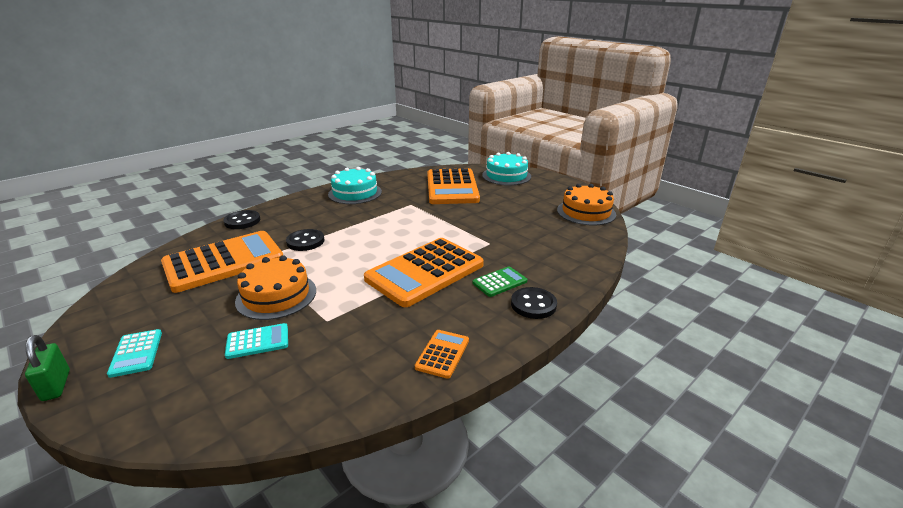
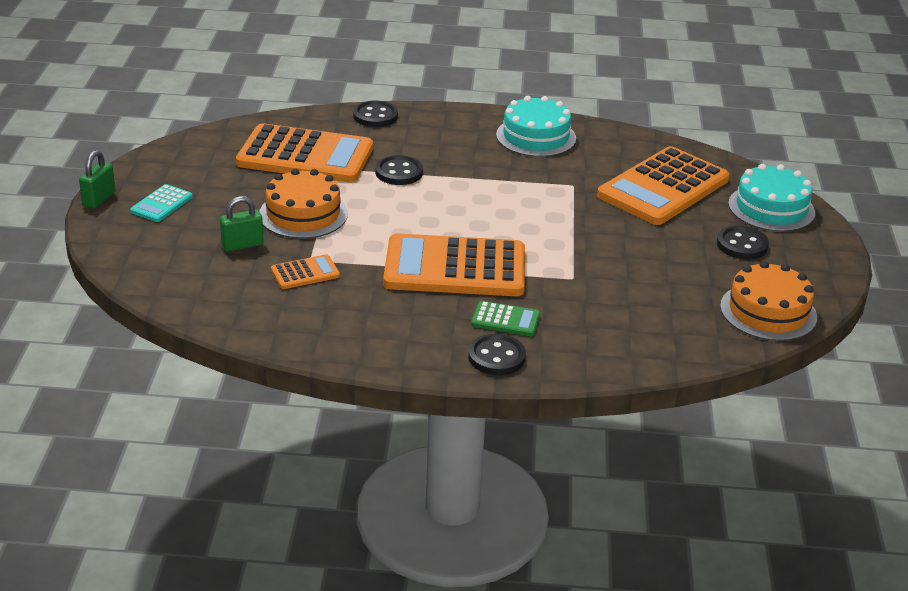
camera: 45 degrees right, 5 degrees up
(257, 341) = (242, 245): turquoise calculator -> green padlock
(442, 354) = (352, 341): orange calculator -> orange calculator (305, 273)
(524, 193) = (742, 245): none -> black button

